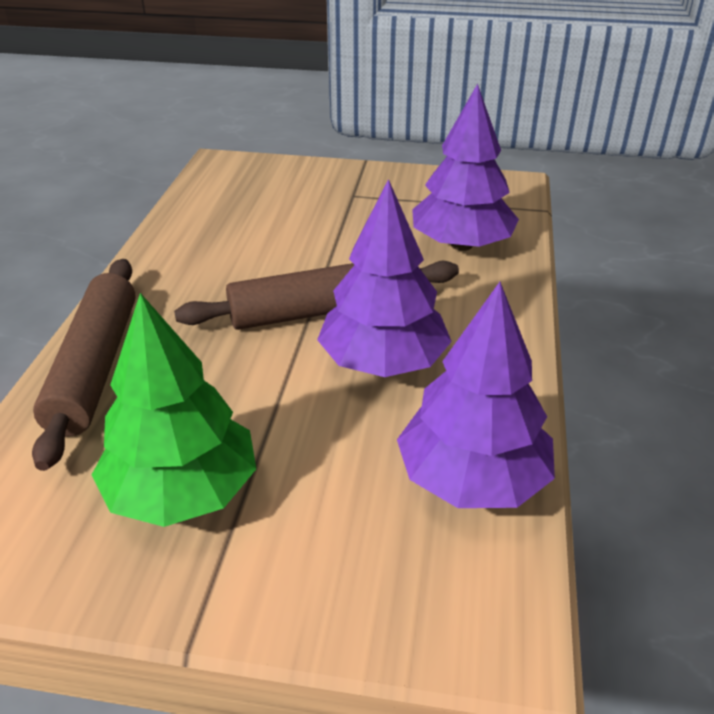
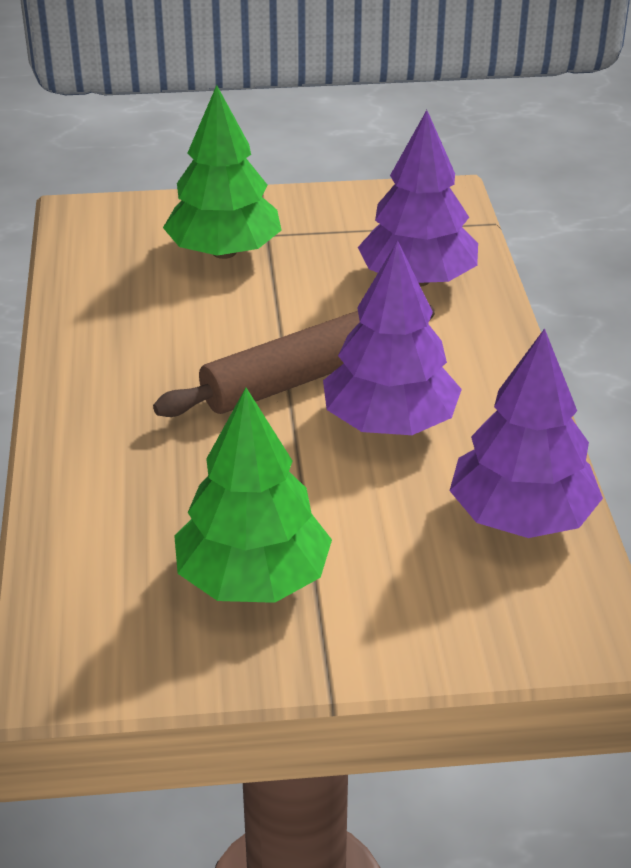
camera: 15 degrees left, 0 degrees up
(94, 367) = (86, 480): brown rolling pin -> none
(312, 203) = (224, 252): none -> green tree

